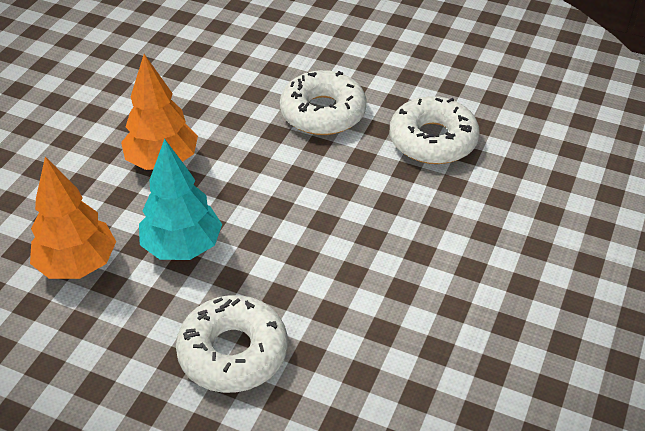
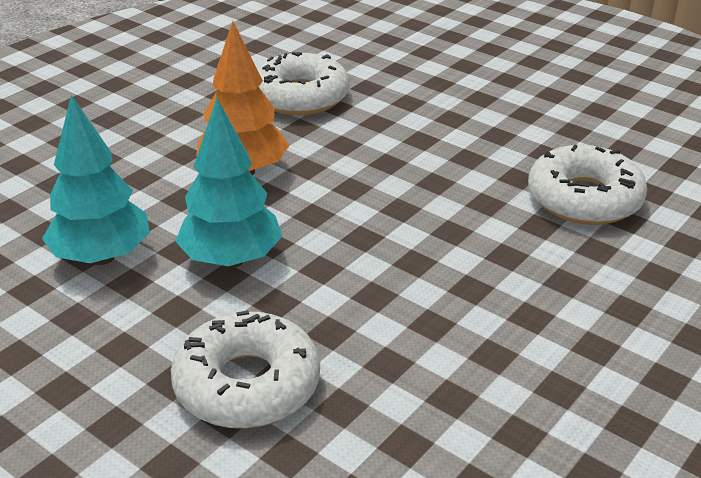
camera: 15 degrees right, 10 degrees down
(78, 265) = (102, 257): orange tree -> turquoise tree
(323, 113) = (453, 152): white donut -> white donut (300, 97)

